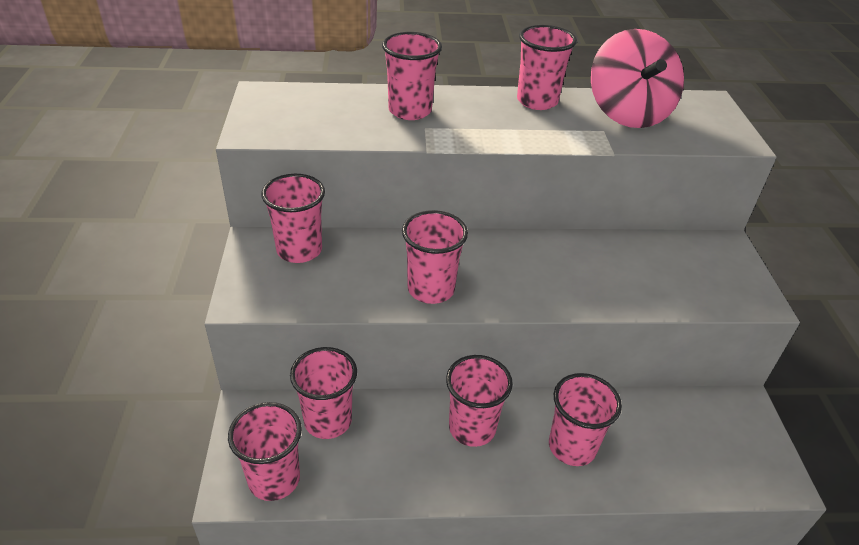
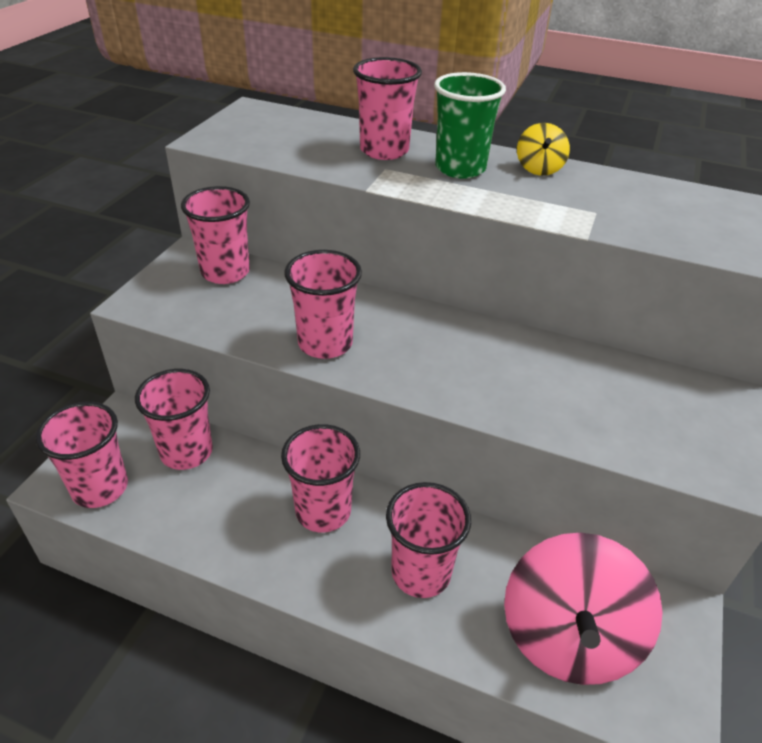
camera: 25 degrees right, 0 degrees up
(481, 114) = (460, 168): none -> green cup
(537, 101) = (539, 168): pink cup -> yellow spinning top
(628, 113) = (645, 201): pink spinning top -> pink spinning top (568, 636)

